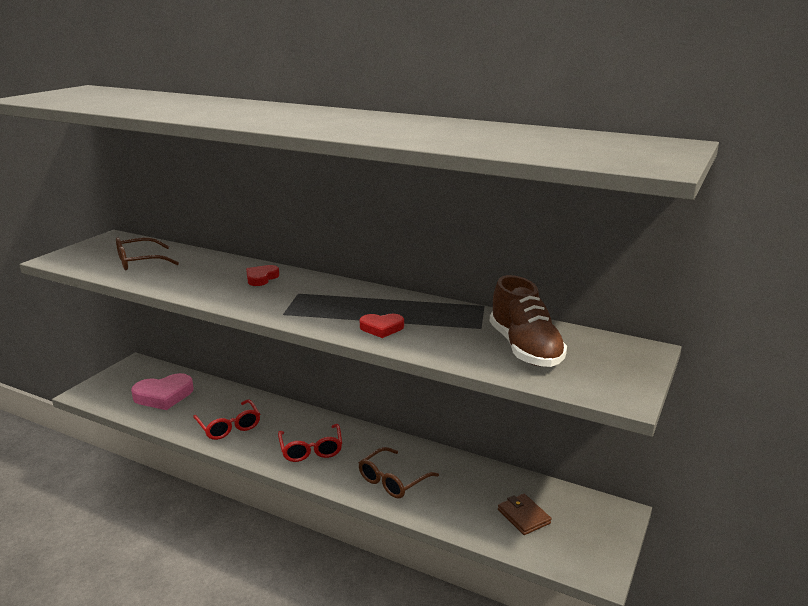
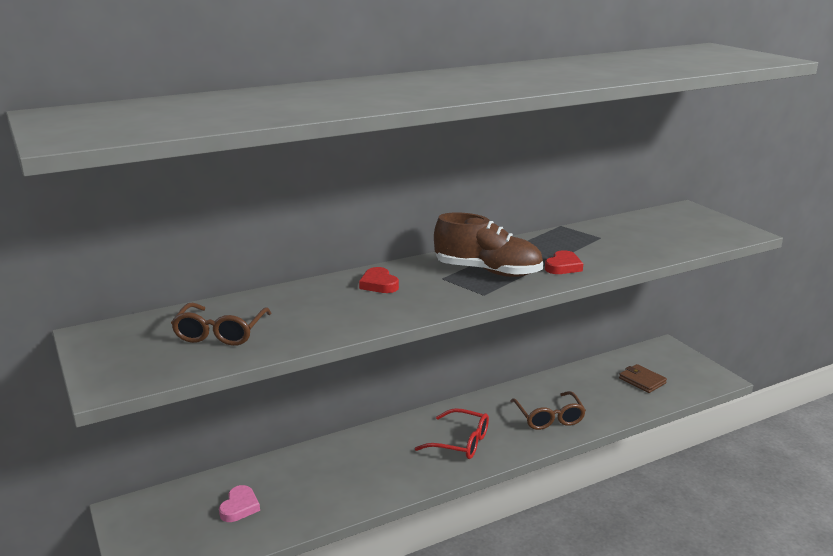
camera: 55 degrees left, 0 degrees up
(164, 395) = (239, 507): pink heart -> pink heart, size x0.57
(229, 426) = (364, 478): red glasses -> none
(523, 516) = (642, 381): brown wallet -> brown wallet turned 45 degrees clockwise
(525, 349) = (651, 235): brown shoe -> brown shoe (487, 271)

